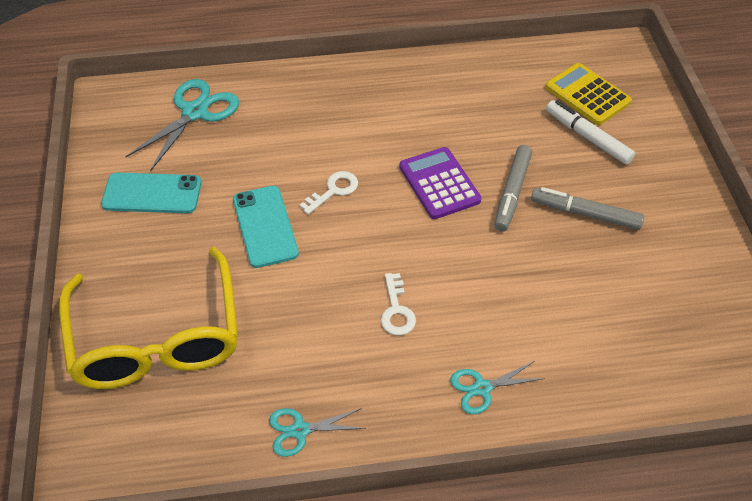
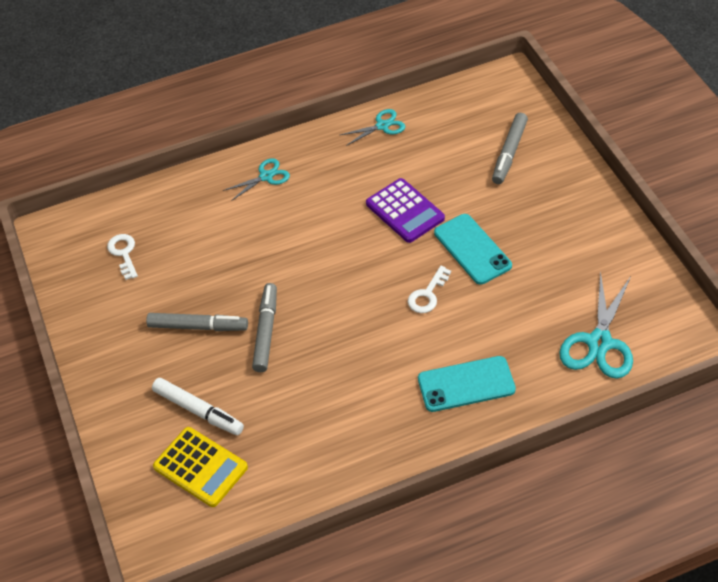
camera: 170 degrees right, 0 degrees up
(152, 193) = (585, 253): turquoise phone -> turquoise phone (466, 384)
(156, 338) = (509, 153): yellow glasses -> grey marker
(396, 310) = (341, 211): white key -> white key (124, 253)
(439, 183) = (334, 324): purple calculator -> purple calculator (405, 211)

